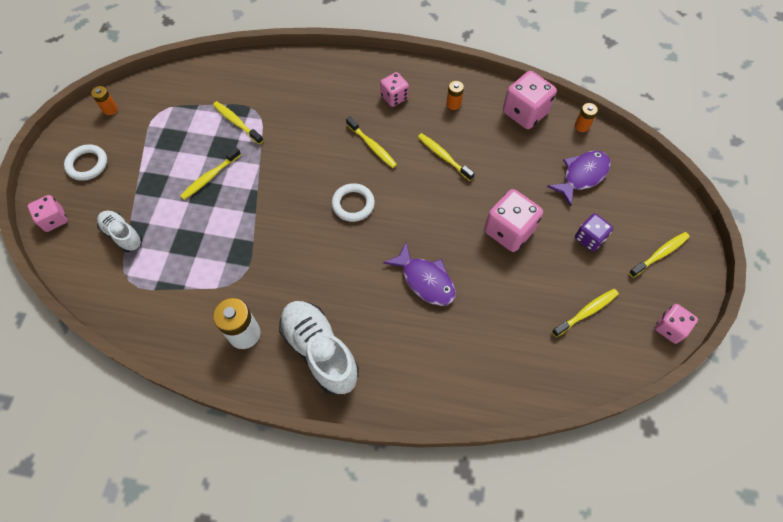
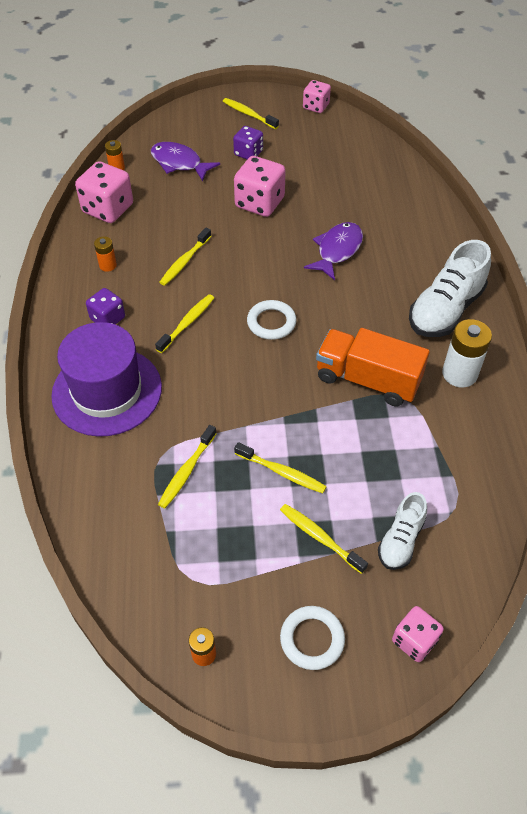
camera: 105 degrees left, 10 degrees down
(267, 258) = (367, 379): none -> orange truck
(323, 88) = (107, 391): none -> purple hat
(394, 97) = (108, 318): pink dice -> purple dice
(586, 312) = (322, 149): yellow toothbrush -> yellow toothbrush (320, 537)

